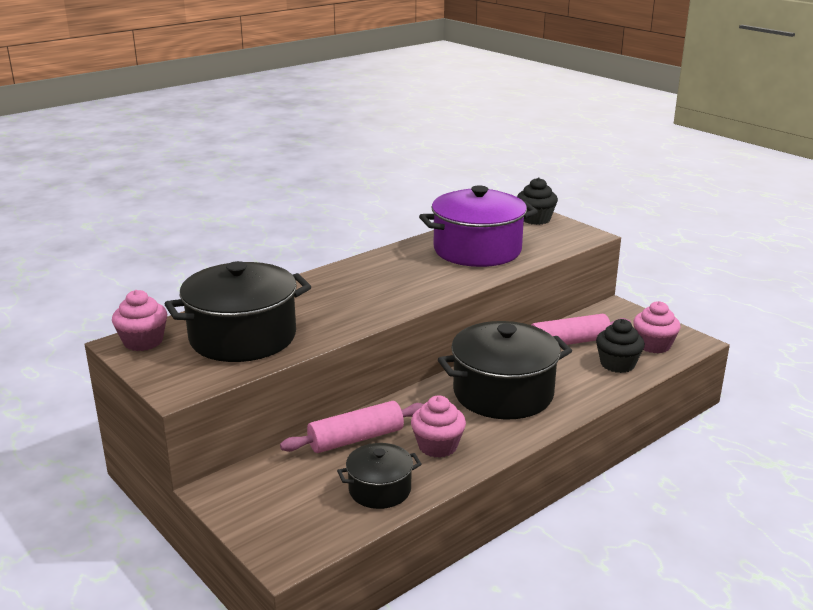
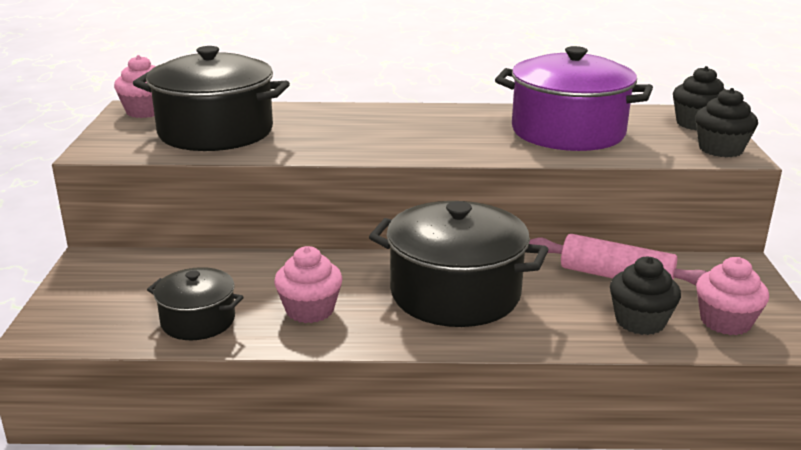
camera: 40 degrees right, 0 degrees up
(356, 439) = (254, 271): pink rolling pin -> none
(575, 233) = (720, 149): none -> black cupcake

